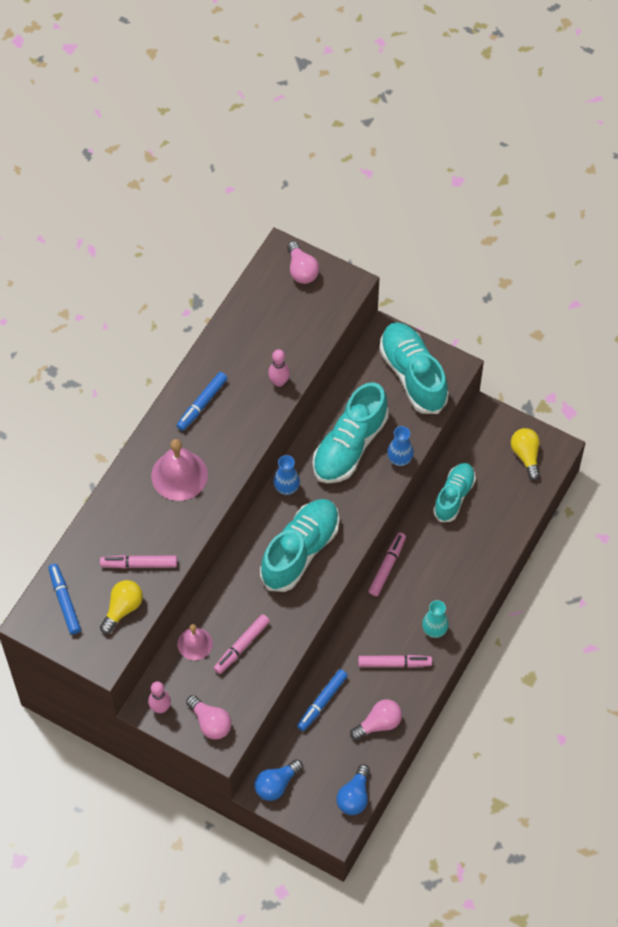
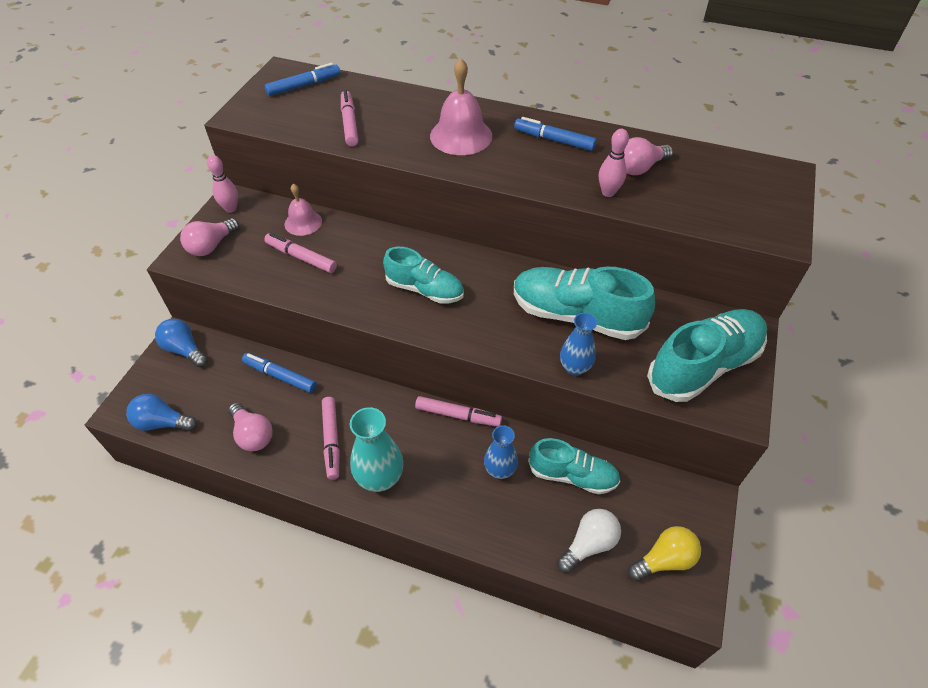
camera: 80 degrees right, 10 degrees down
(122, 609) = (297, 120): yellow light bulb -> none
(286, 488) = (502, 267): blue vase -> blue vase (500, 470)
(300, 551) = (425, 289): turquoise shoe -> turquoise shoe, size x0.64
(301, 270) = (772, 192): pink light bulb -> pink light bulb (639, 168)
(434, 630) = (380, 478): turquoise vase -> turquoise vase, size x1.52
(508, 499) = (589, 544): none -> white light bulb

